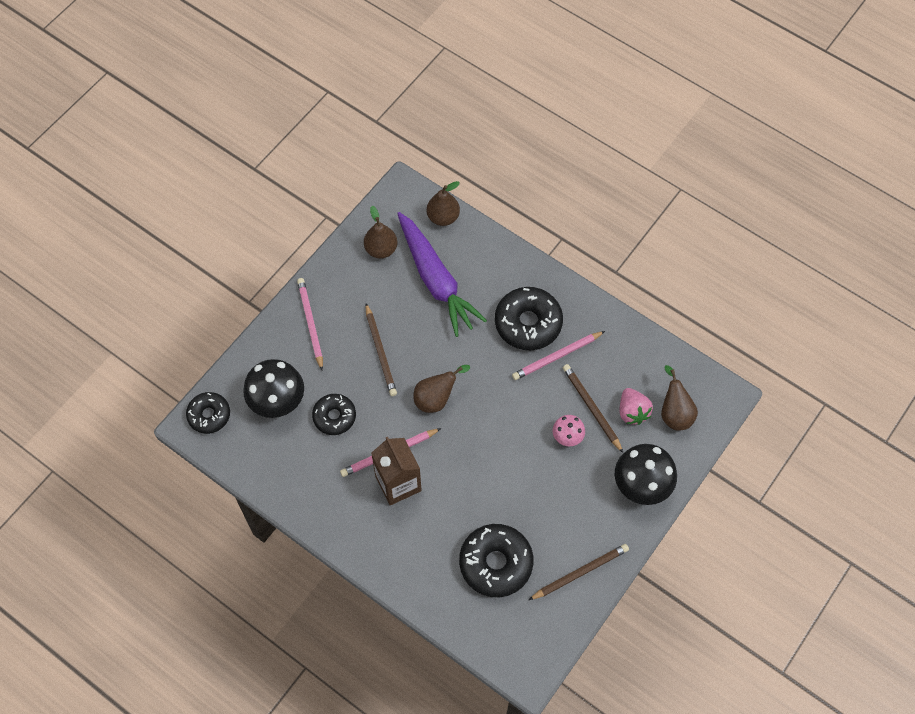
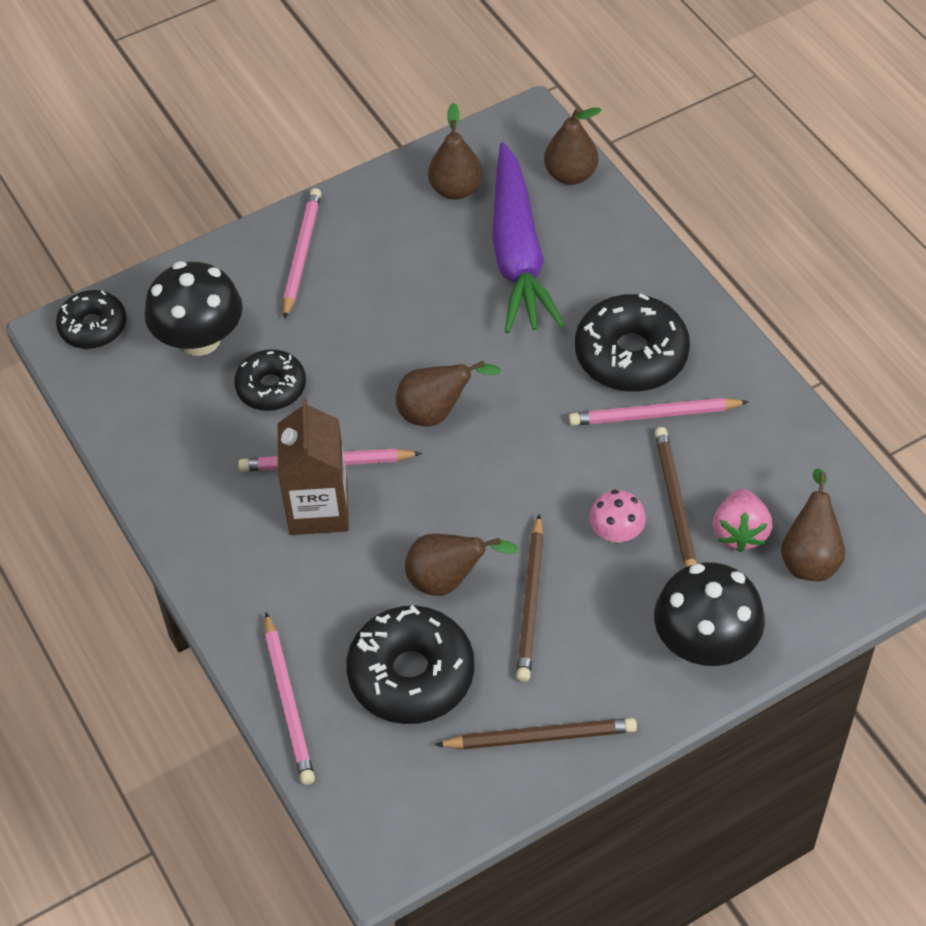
camera: 25 degrees right, 10 degrees down
(380, 351) = (384, 322): brown pencil -> brown pencil (530, 601)
(436, 605) = (288, 702): none -> pink pencil
(490, 499) = (448, 580): none -> brown pear

